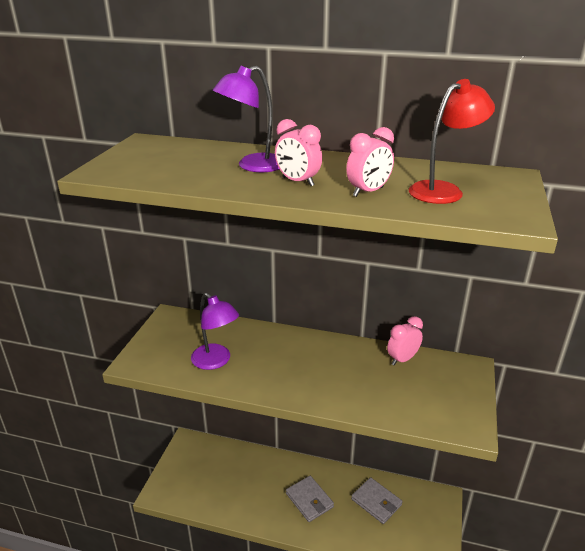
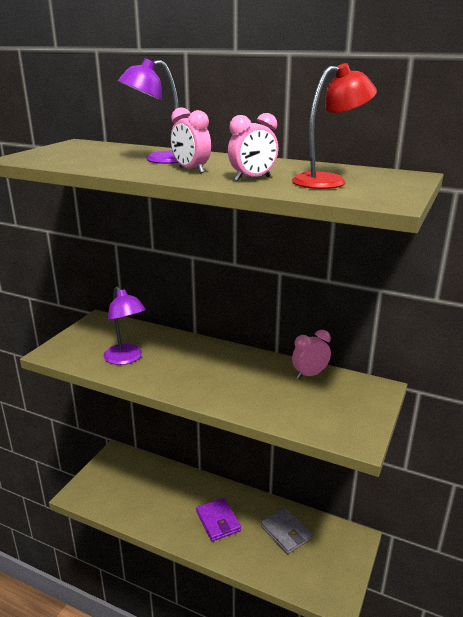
camera: 10 degrees right, 5 degrees down
(309, 500) = (218, 521): grey wallet -> purple wallet

